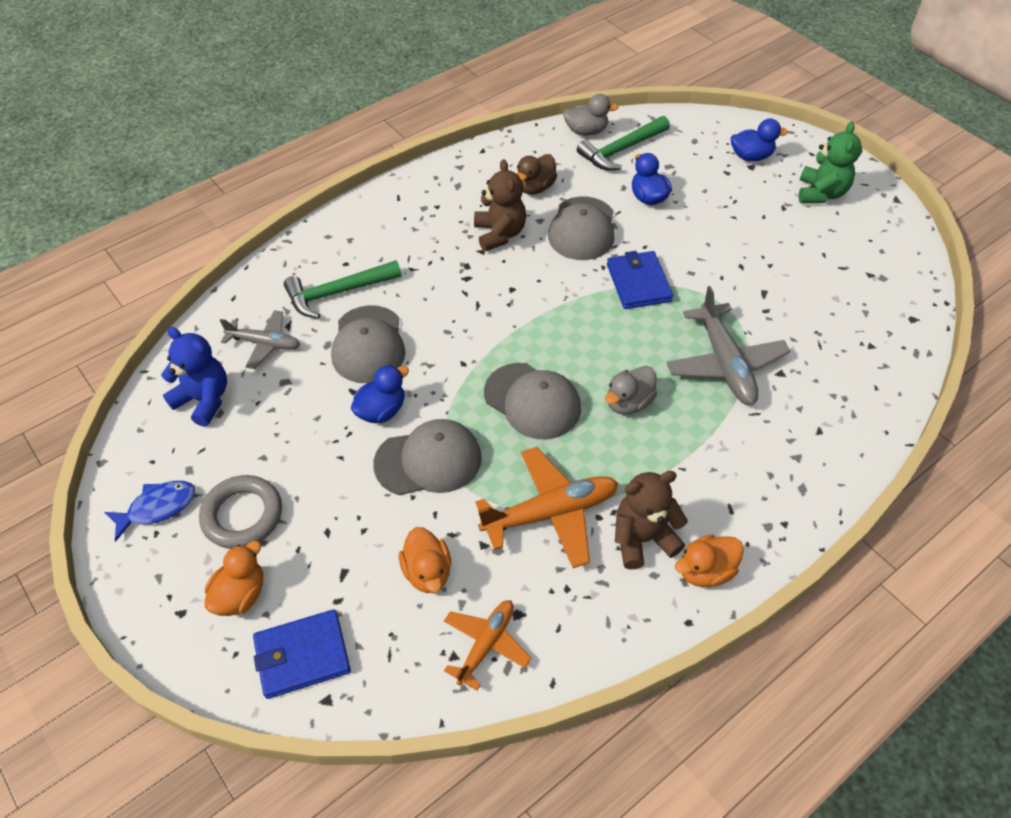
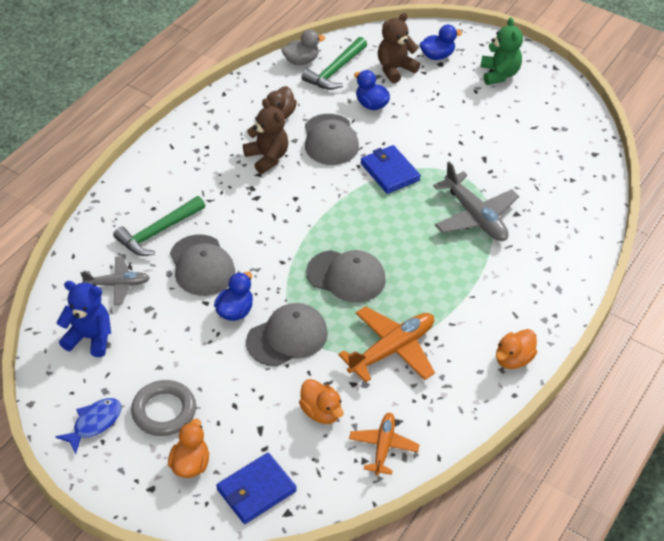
camera: 20 degrees left, 5 degrees down
(628, 403) = (417, 260): grey duck -> none
(642, 538) = (463, 350): brown teddy bear -> brown teddy bear (395, 69)

